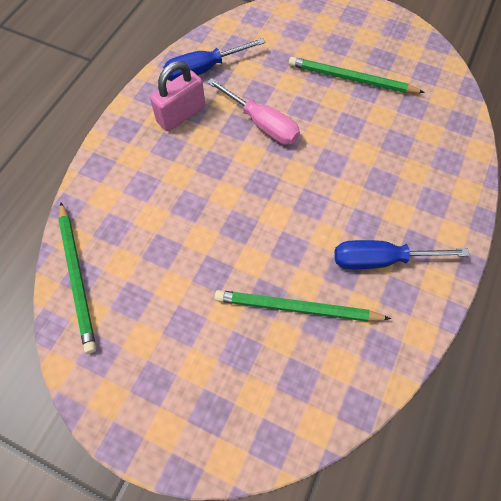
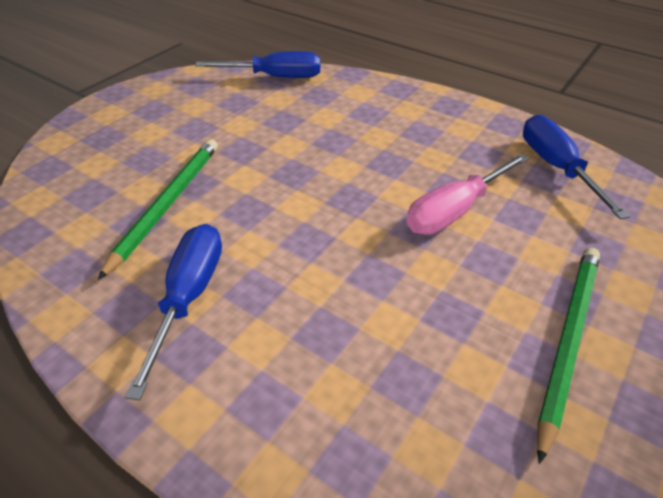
camera: 100 degrees right, 20 degrees down
(77, 277) = (275, 77): green pencil -> blue screwdriver
(181, 114) = (471, 144): pink padlock -> none

